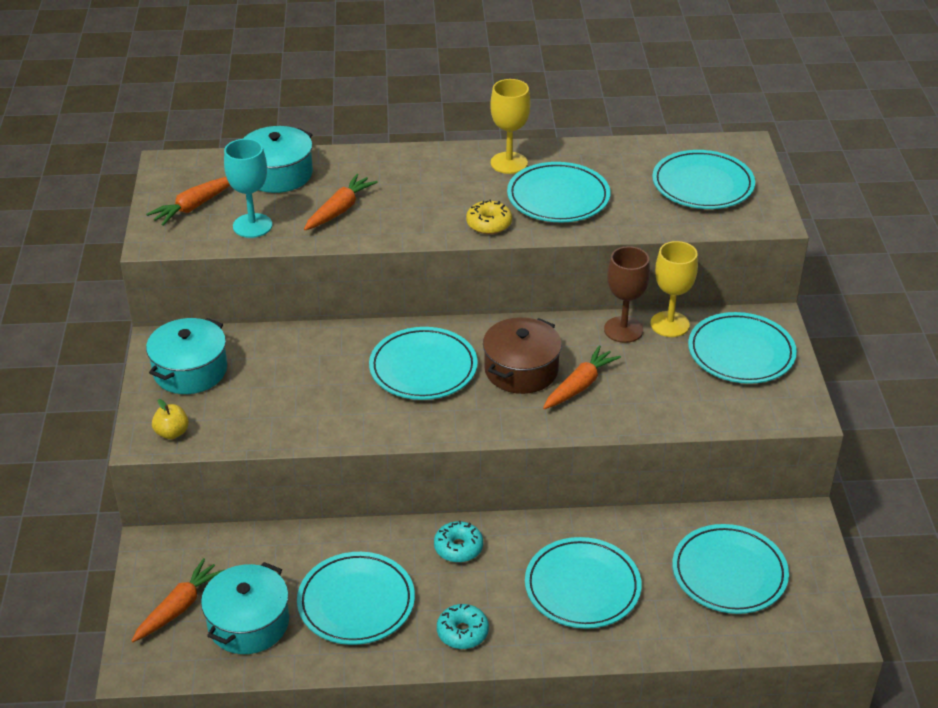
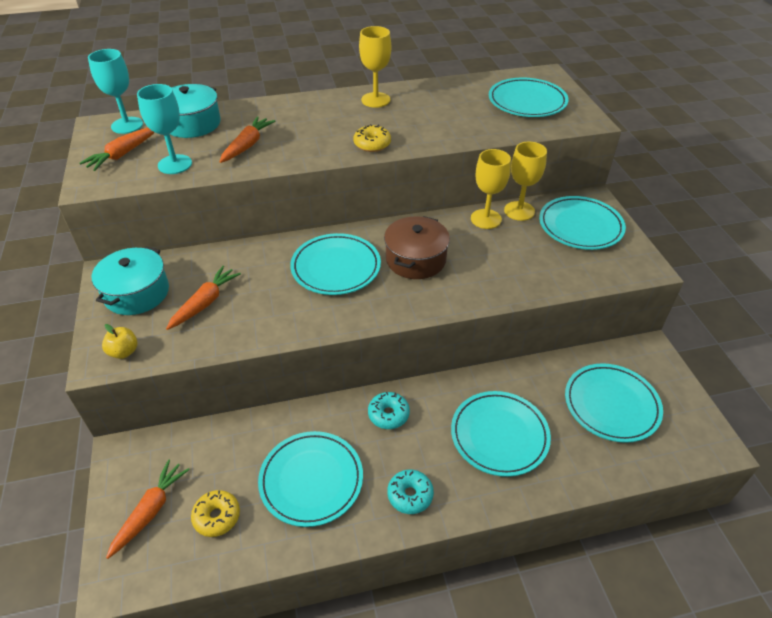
camera: 10 degrees left, 5 degrees up
(201, 168) = (127, 125): none -> turquoise goblet
(248, 623) = (217, 517): turquoise pot -> yellow donut
(558, 197) = (421, 120): turquoise plate -> none
(579, 385) = (466, 267): orange carrot -> orange carrot (205, 303)
(623, 330) = (486, 219): brown goblet -> yellow goblet

